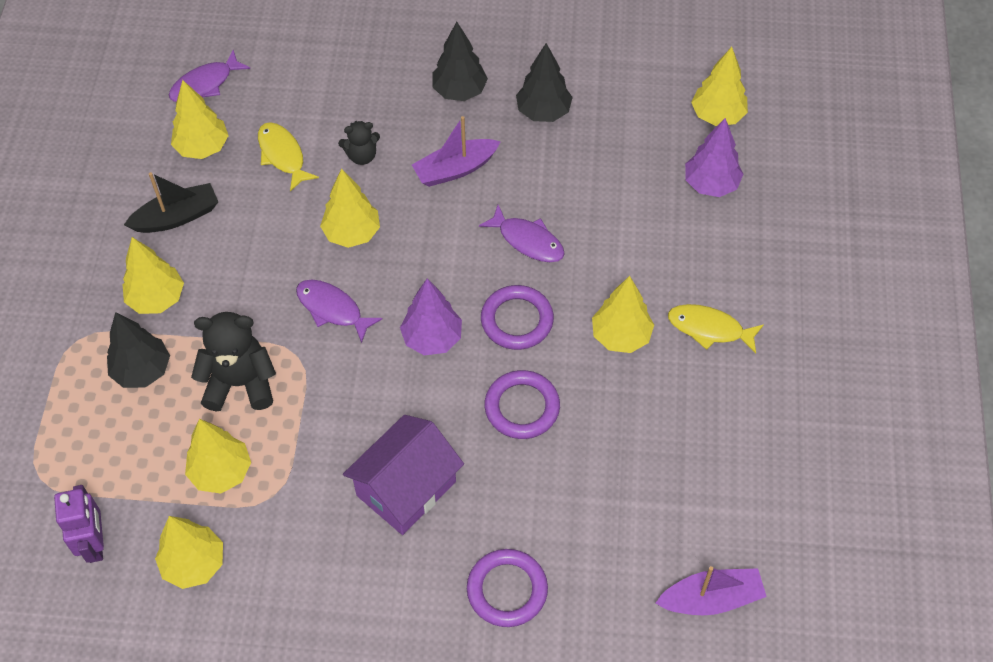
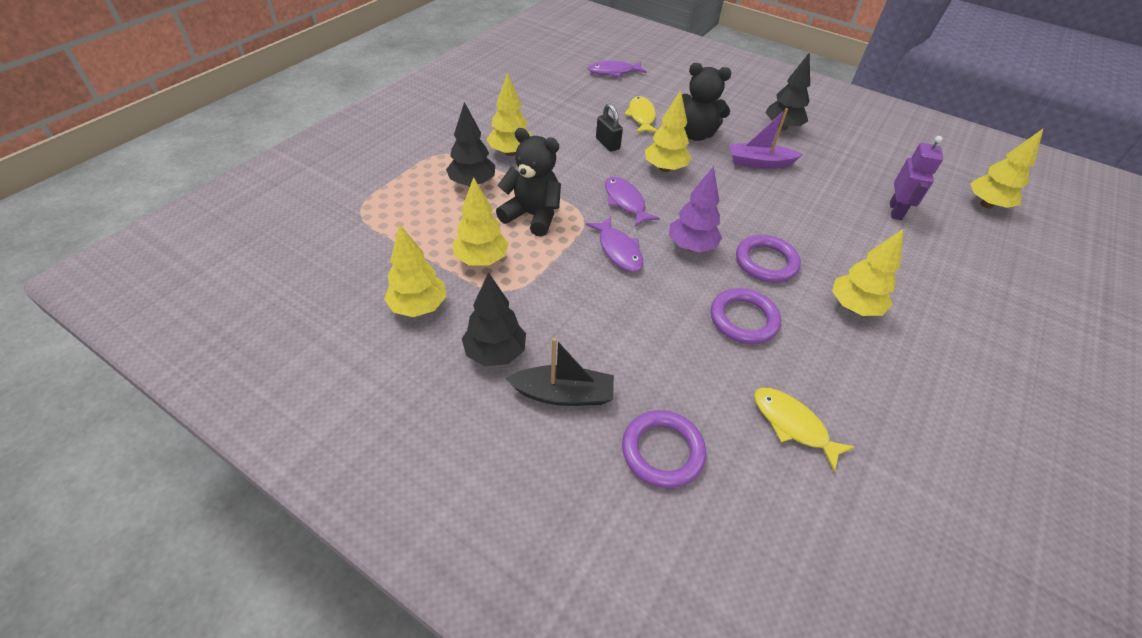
camera: 25 degrees right, 10 degrees down
(95, 544) = (362, 263): purple robot -> purple robot (895, 211)
(177, 217) = (553, 120): black boat -> black boat (563, 394)
(202, 148) = (592, 97): yellow tree -> none
(265, 225) = (607, 144): none -> black padlock
(362, 156) = (695, 134): black teddy bear -> black teddy bear, size x1.78
(406, 488) = (615, 332): purple house -> none
(527, 240) = (797, 219): purple fish -> purple fish (618, 250)
(543, 112) = (841, 157): black tree -> black tree (495, 353)
(709, 329) = (940, 335): yellow fish -> yellow fish (793, 425)
(711, 184) = (969, 242): purple tree -> none
(711, 599) = (875, 567): purple boat -> none

